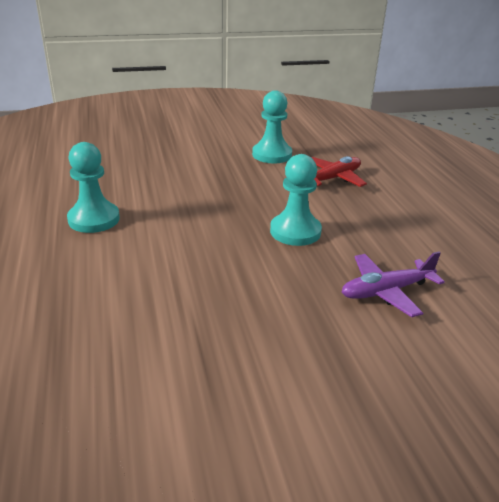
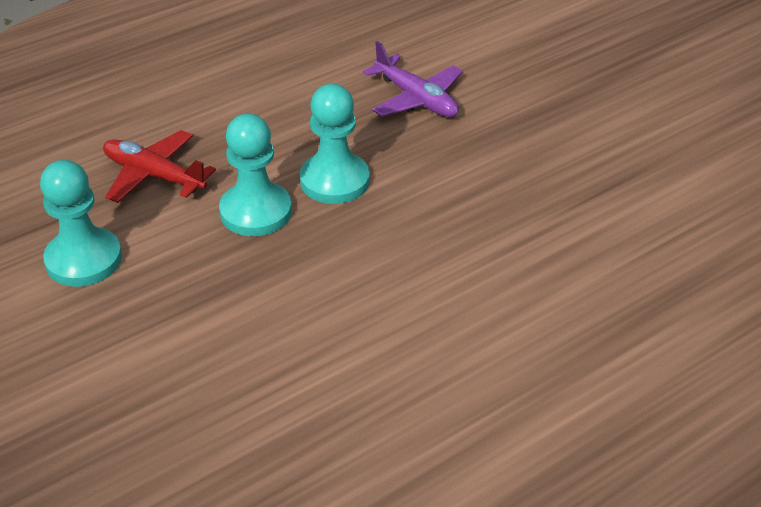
camera: 110 degrees left, 10 degrees up
(94, 219) = (425, 388): turquoise pawn -> turquoise pawn (256, 212)

